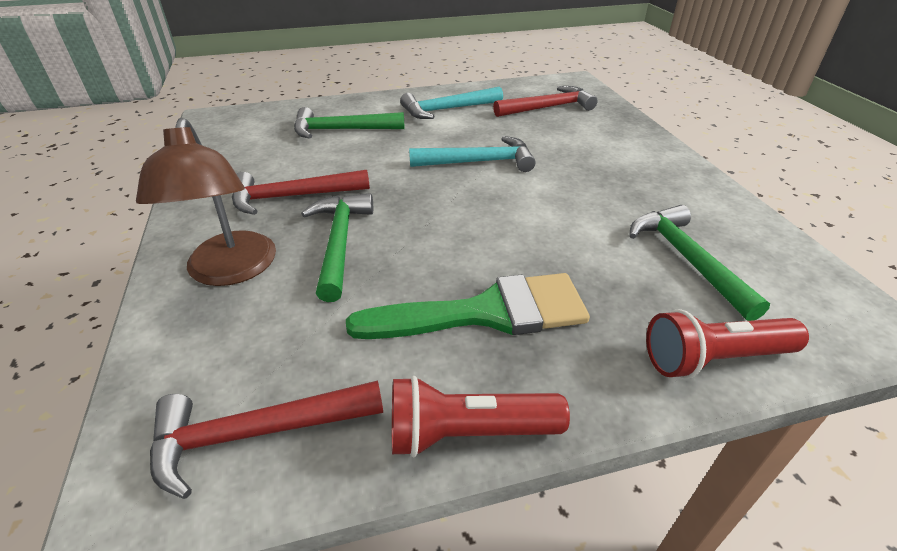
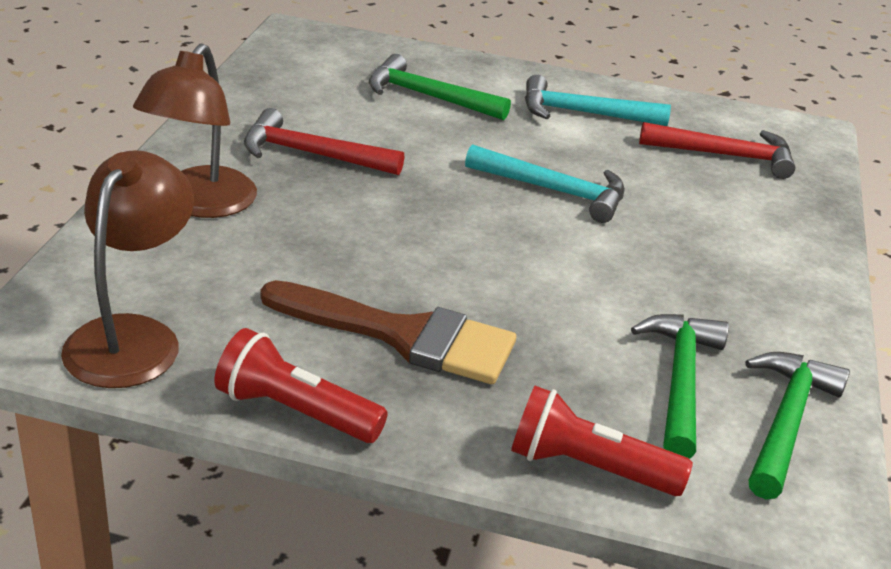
camera: 25 degrees right, 5 degrees down
(257, 433) = (132, 336): red hammer -> brown lamp
(339, 243) = (319, 218): green hammer -> green hammer (785, 422)
(486, 312) = (403, 335): green brush -> brown brush

